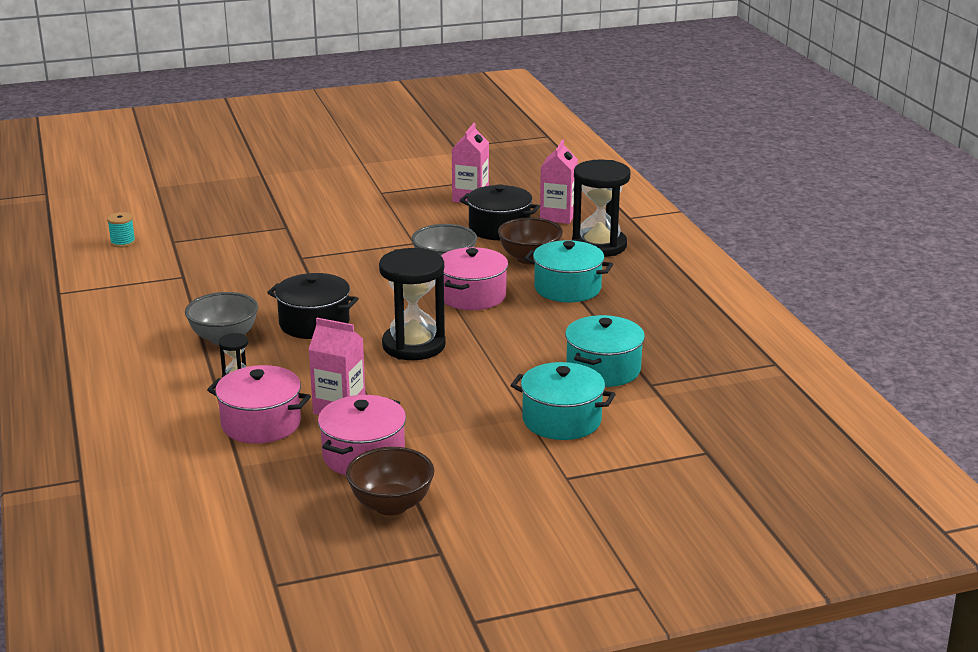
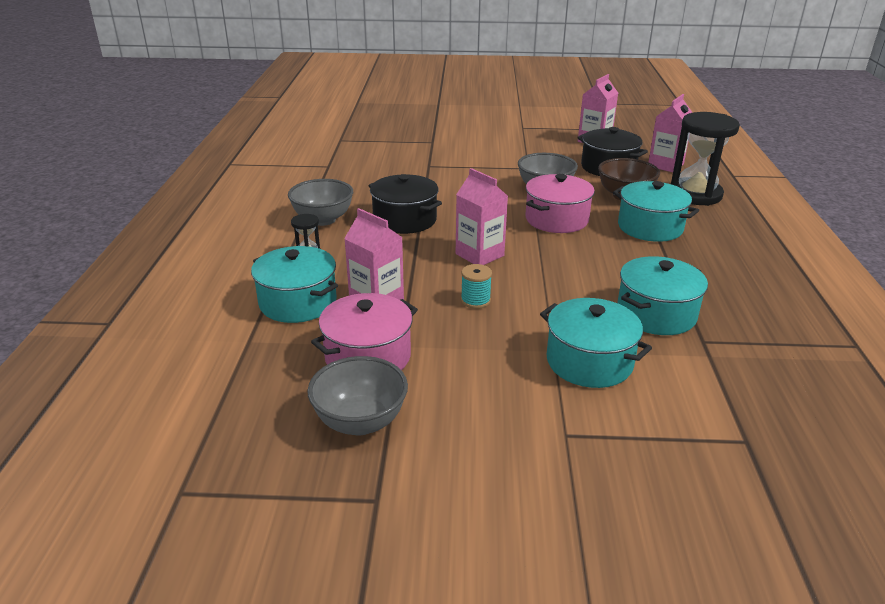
camera: 20 degrees right, 5 degrees up
(123, 242) = (304, 135): turquoise spool -> turquoise spool (475, 300)
(261, 423) = (298, 302): pink pot -> turquoise pot
(391, 505) = (360, 422): brown bowl -> grey bowl
(414, 345) = (479, 255): black hourglass -> pink carton

